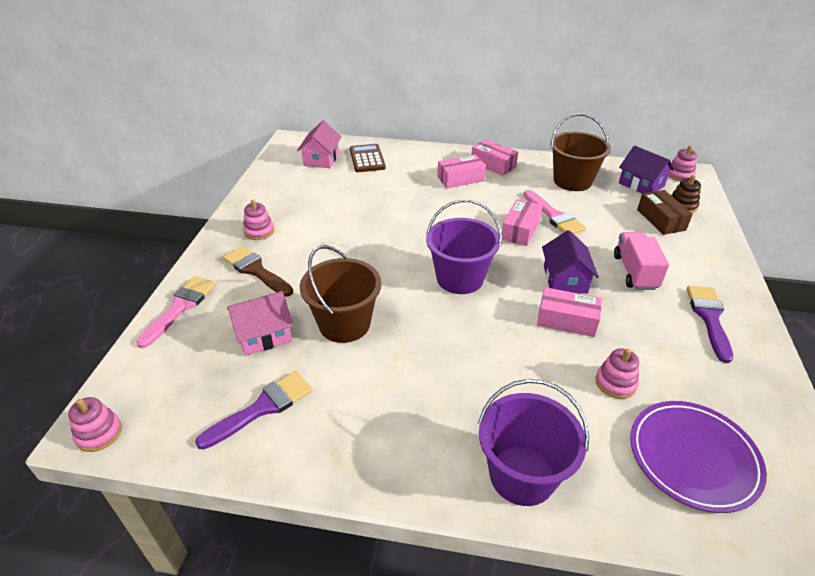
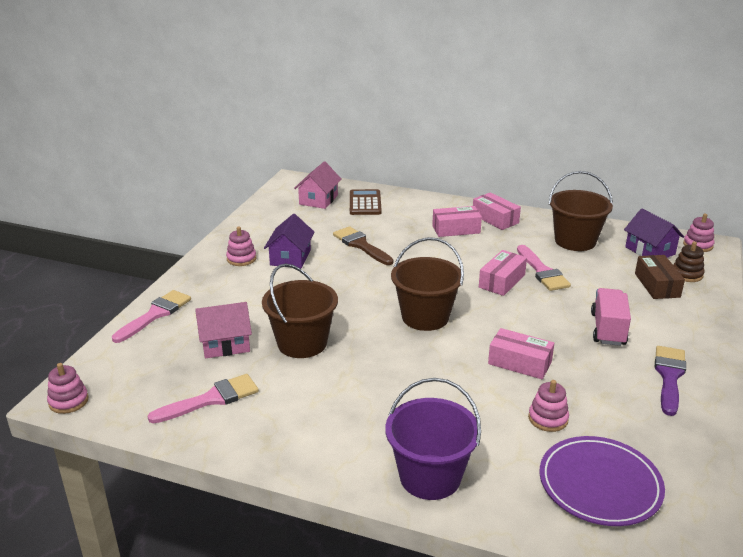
camera: 10 degrees right, 10 degrees down
(256, 270) = (231, 291): brown brush -> brown brush (361, 245)
(262, 408) = (211, 399): purple brush -> pink brush
(460, 278) = (425, 317): purple bucket -> brown bucket
(565, 279) = (532, 328): purple house -> purple house (290, 257)

